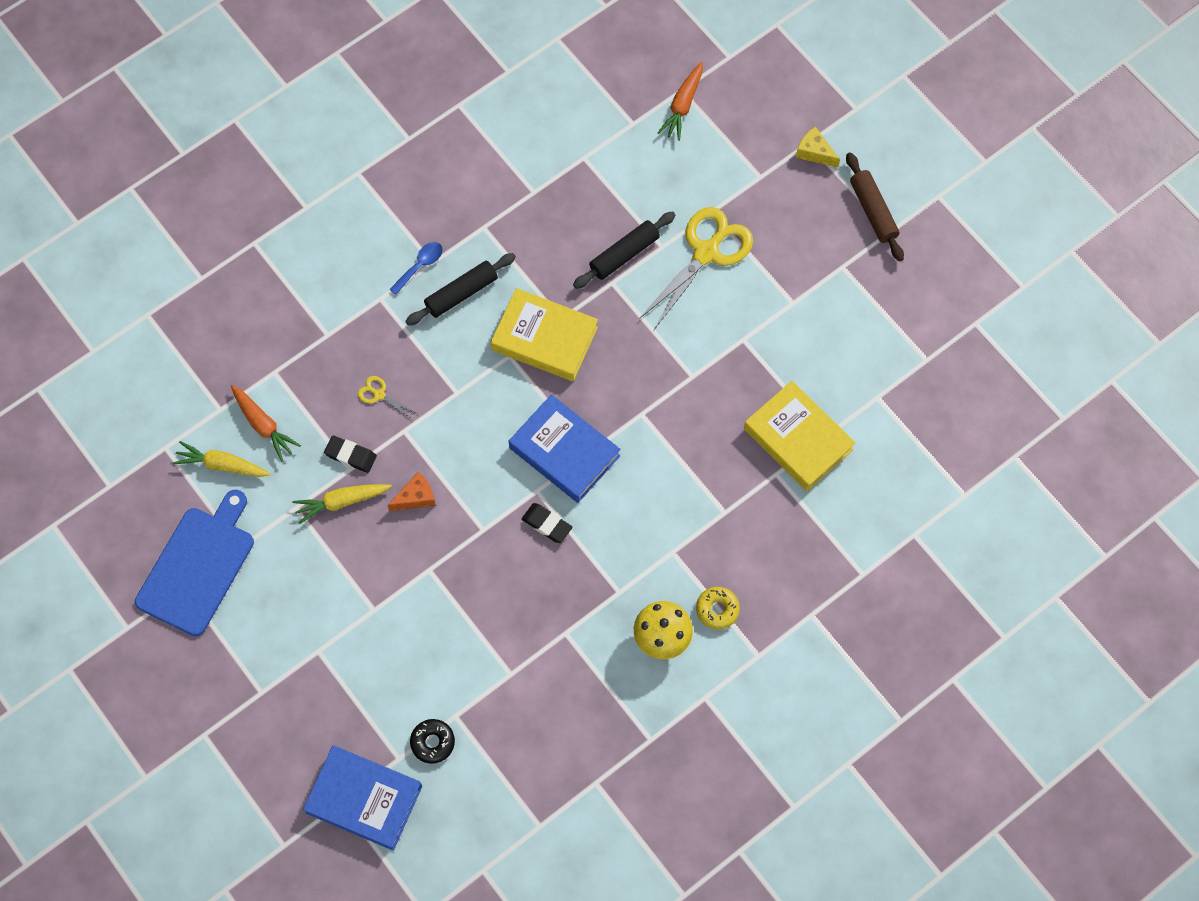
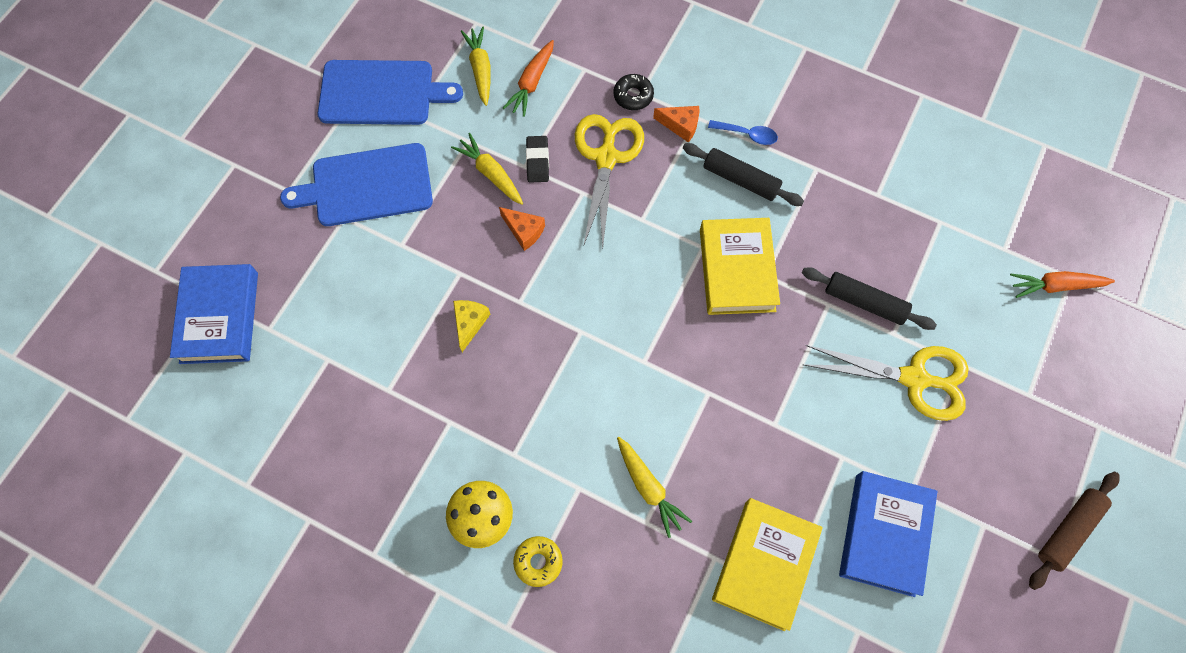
camera: 65 degrees right, 0 degrees up
(295, 618) = (367, 186): none -> blue cutting board
(379, 394) = (606, 158): yellow scissors -> yellow scissors, size x2.34
(380, 316) = (680, 125): none -> orange cheese
(432, 742) = (294, 351): black donut -> black donut (633, 96)
(547, 524) = (551, 356): black eraser -> none
(564, 452) = (632, 339): blue book -> blue book (884, 534)
(697, 497) = (648, 487): none -> yellow carrot
(814, 152) = (1093, 438): yellow cheese -> yellow cheese (470, 323)

